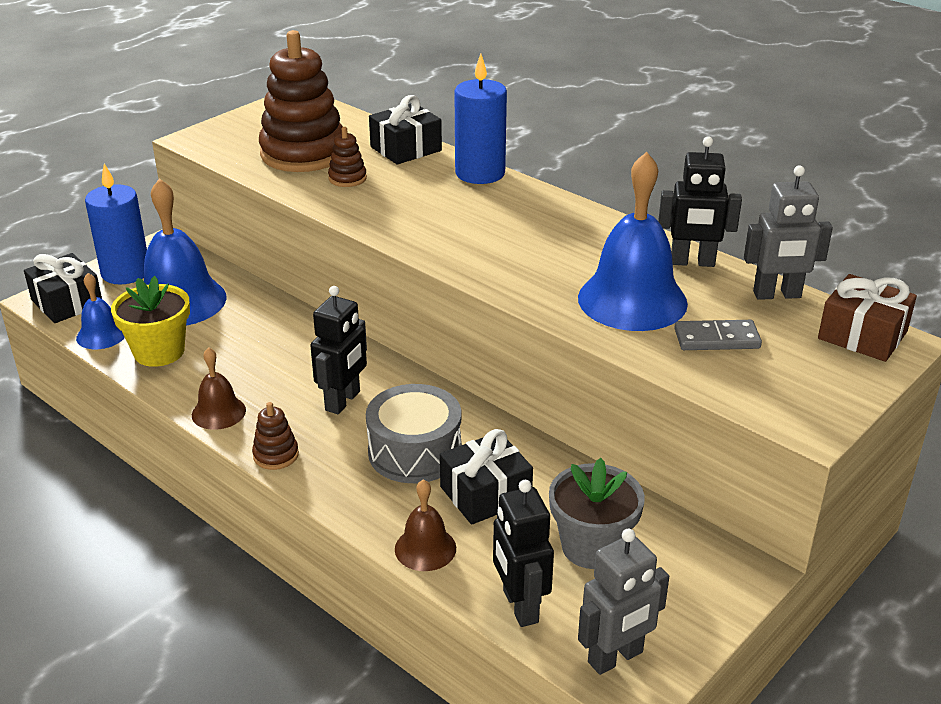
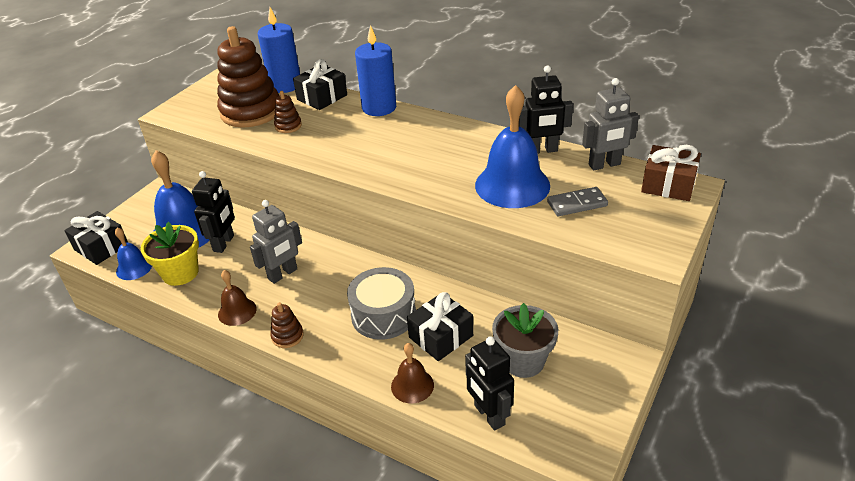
camera: 10 degrees left, 5 degrees up
(125, 272) = (138, 216): blue candle -> blue candle (285, 85)
(343, 401) = (323, 286): black robot -> black robot (224, 243)
(616, 658) = (563, 439): grey robot -> grey robot (283, 274)

